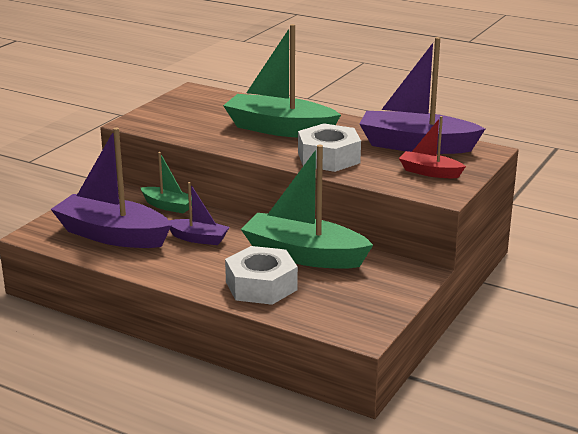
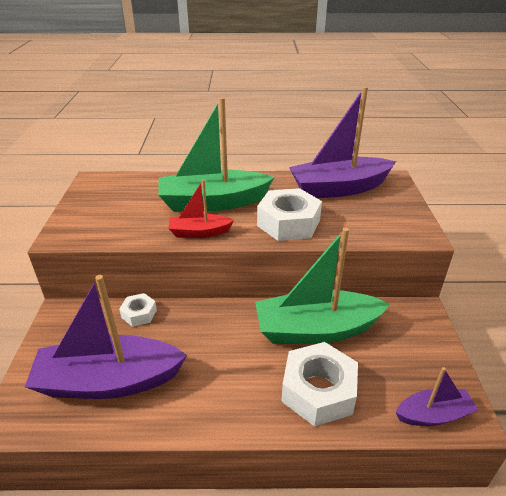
camera: 30 degrees left, 10 degrees up
(168, 206) = (139, 314): green boat -> white nut
(198, 238) = (203, 348): purple boat -> purple boat (433, 415)
(429, 172) = (382, 213): red boat -> red boat (199, 232)

